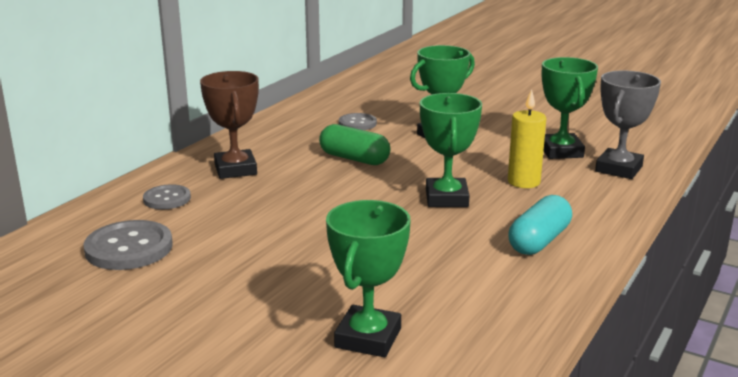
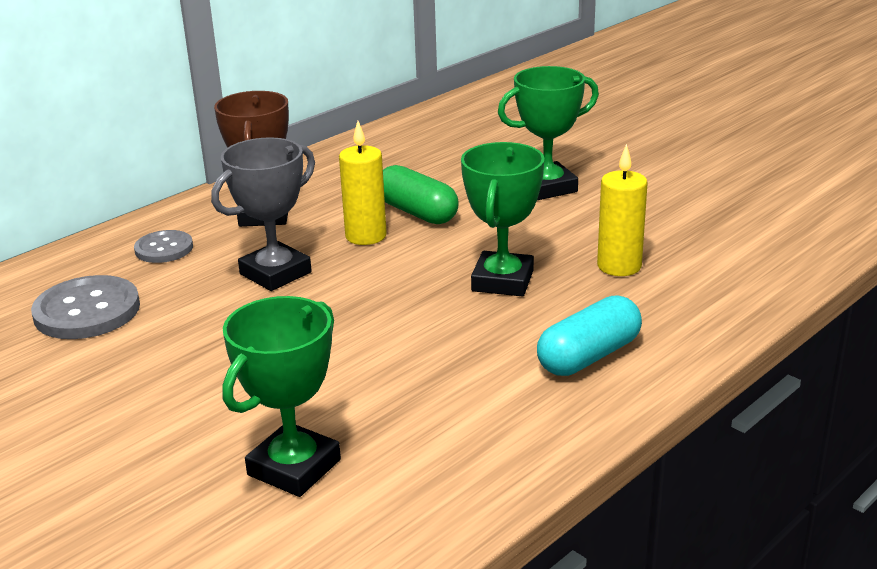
camera: 15 degrees right, 5 degrees up
(325, 177) = (366, 236): none -> yellow candle
(357, 123) = (449, 161): grey button -> none
(561, 151) = (697, 224): green trophy -> none
(619, 169) = (764, 258): grey trophy -> grey trophy (275, 273)

